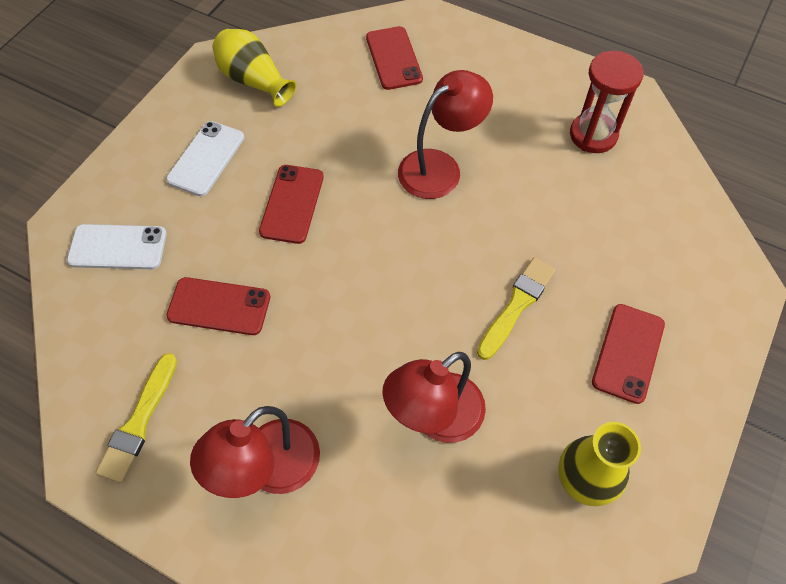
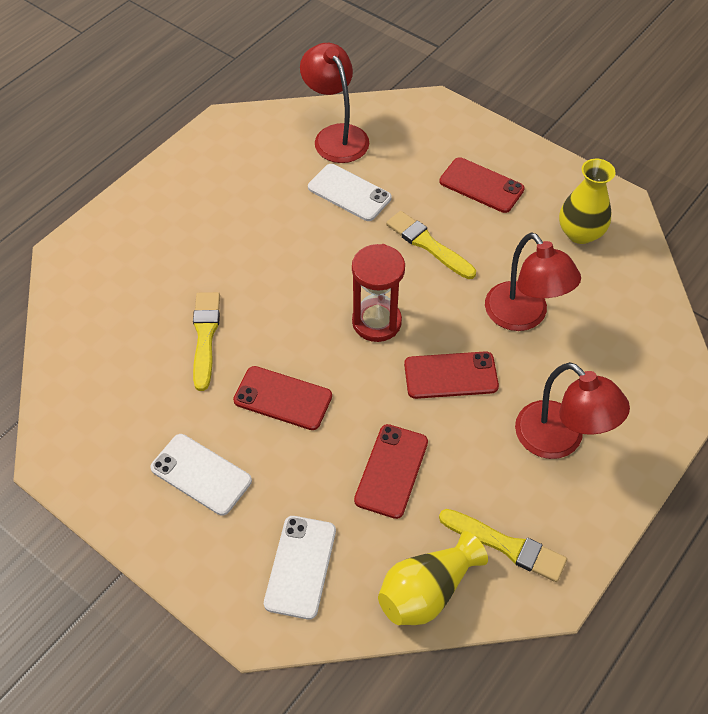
camera: 80 degrees left, 5 degrees down
(254, 80) = (101, 420): yellow vase -> yellow vase (427, 591)
(353, 132) = (205, 336): none -> yellow brush
(394, 58) = (115, 288): red phone -> red phone (450, 375)
(440, 167) = (269, 273): red lamp -> red lamp (336, 136)
(569, 218) = (349, 193): none -> white phone
(593, 135) = (264, 158): red hourglass -> red hourglass (376, 322)

